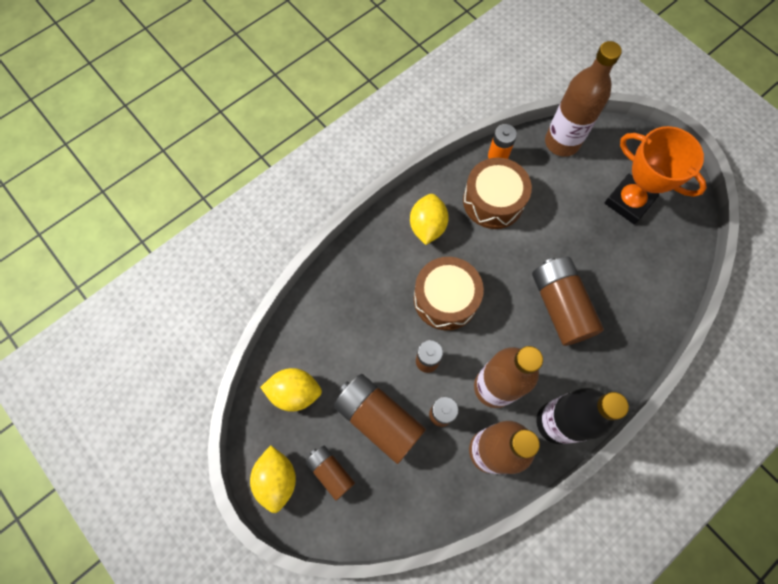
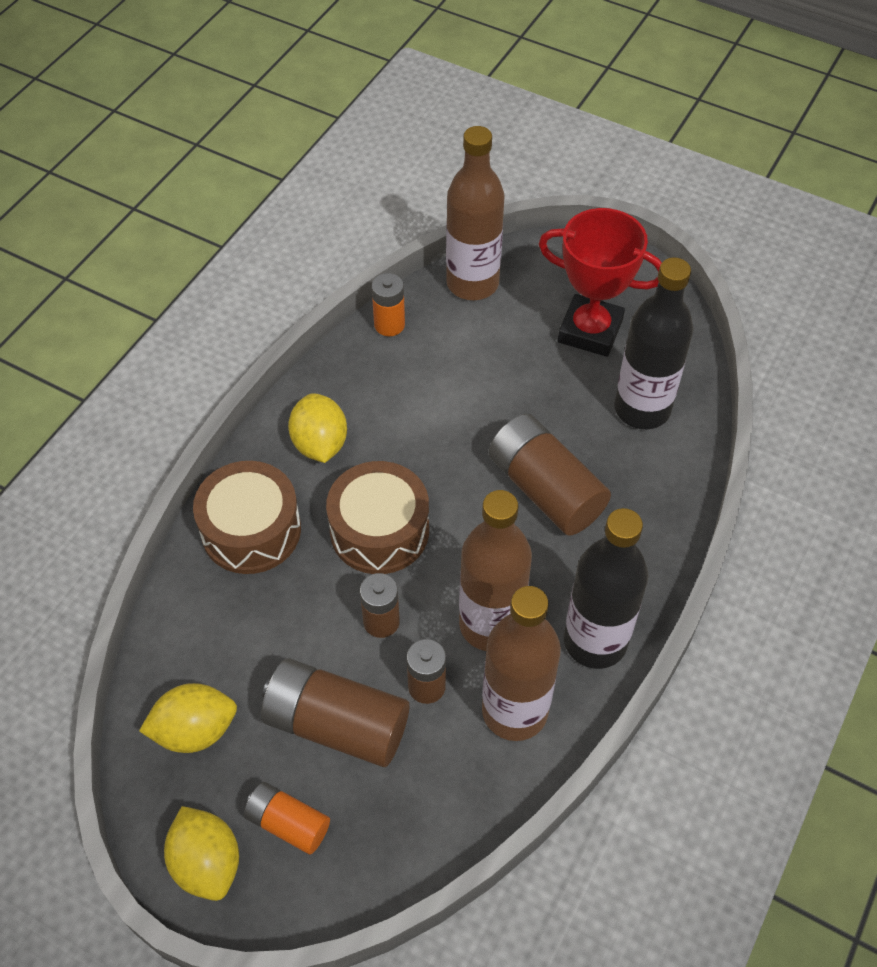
camera: 20 degrees left, 15 degrees down
(331, 472) = (288, 823): brown battery -> orange battery
(493, 201) = (403, 383): brown drum -> brown drum (251, 530)
(628, 201) = (590, 331): orange trophy -> red trophy
(644, 270) = (642, 409): none -> black bottle

